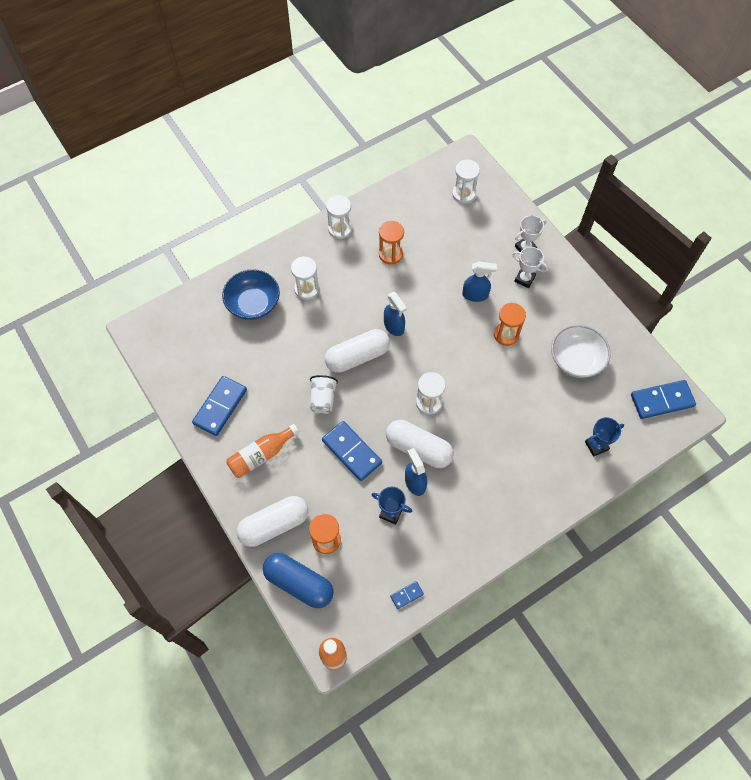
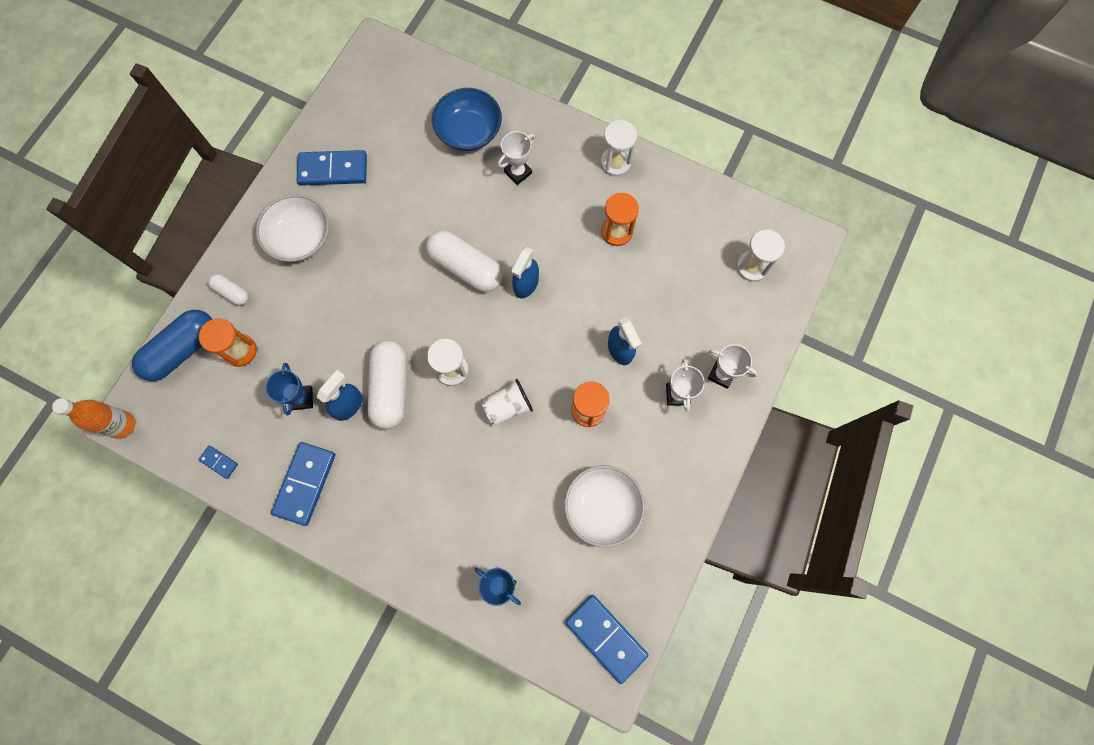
camera: 60 degrees right, 10 degrees up
(261, 455) = (300, 238): orange bottle -> white bowl
(274, 525) = (232, 292): white capsule -> white capsule, size x0.52
(299, 583) = (182, 350): blue capsule -> blue capsule turned 45 degrees clockwise
(306, 289) = (518, 172): white hourglass -> white trophy
(323, 399) = (395, 261): white cup -> white cup (508, 406)
(352, 452) = (350, 322): blue domino -> blue domino (305, 484)

